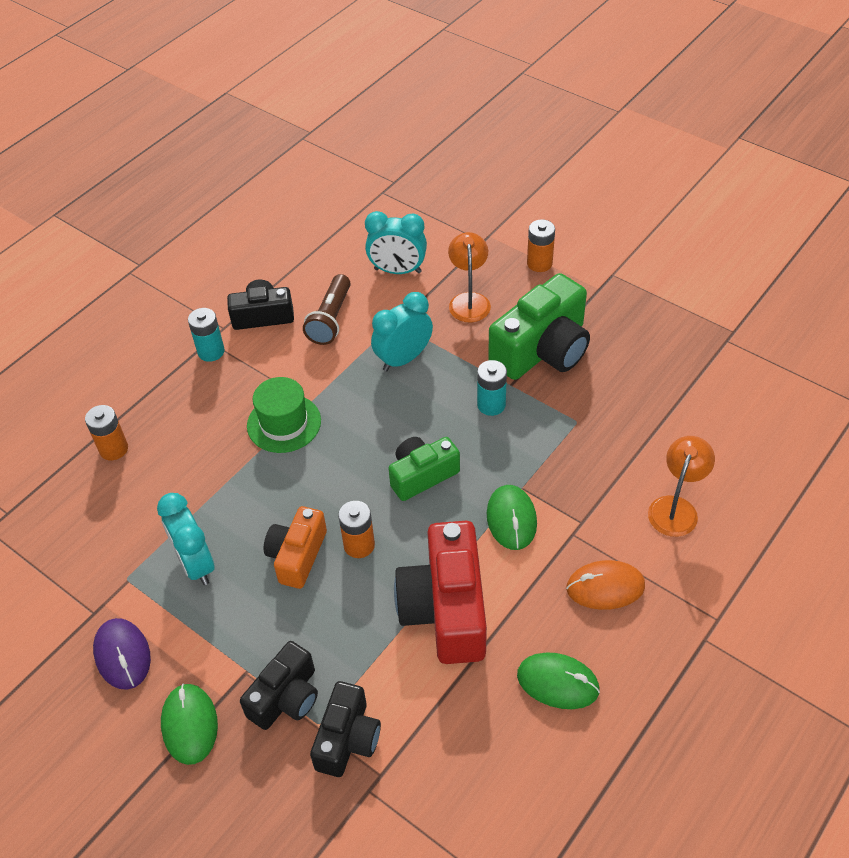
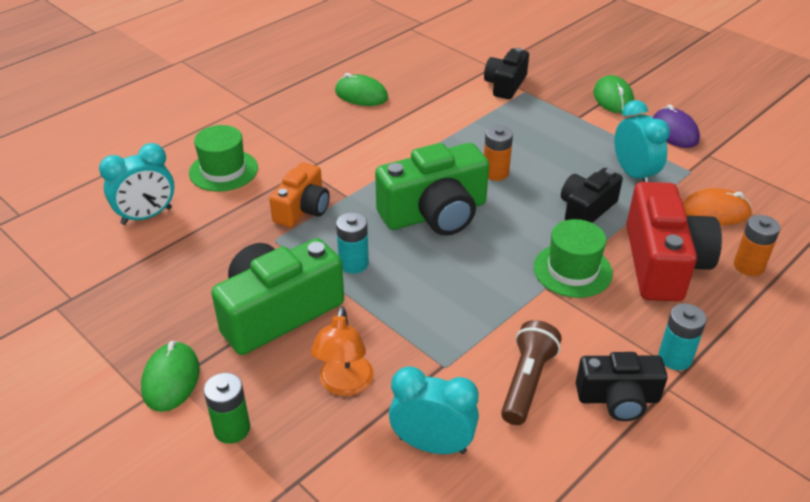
camera: 175 degrees left, 10 degrees down
(286, 697) = (548, 103): black camera -> black camera (586, 209)
(297, 555) = (548, 171): orange camera -> orange camera (302, 209)
(403, 359) = (439, 321): turquoise clock -> turquoise clock (147, 216)
(422, 475) = (435, 213): green camera -> green camera, size x1.66
(446, 608) = (430, 133): red camera -> red camera (663, 263)
(511, 519) = (363, 176): green mouse -> green mouse (171, 379)
(539, 263) = (232, 429): orange battery -> green battery
(605, 587) = (306, 133): orange mouse -> orange mouse (715, 211)
(676, 507) = (223, 170): orange lamp -> green hat

